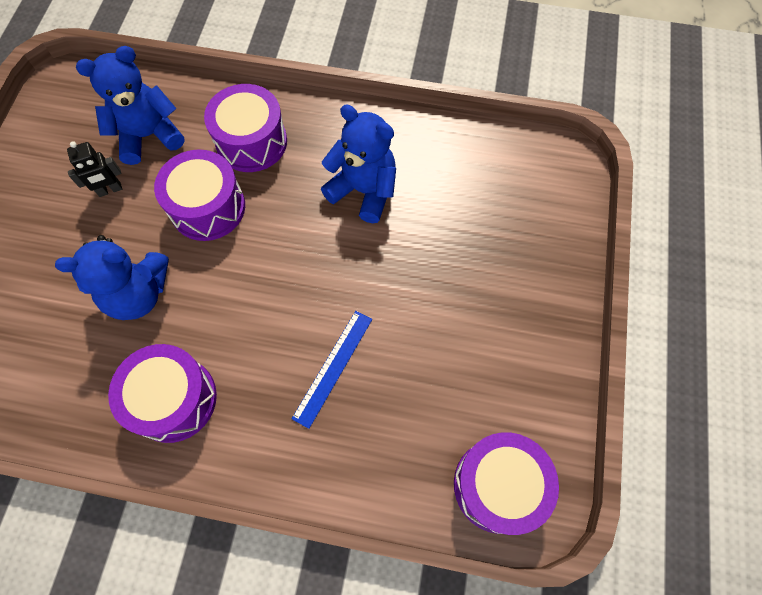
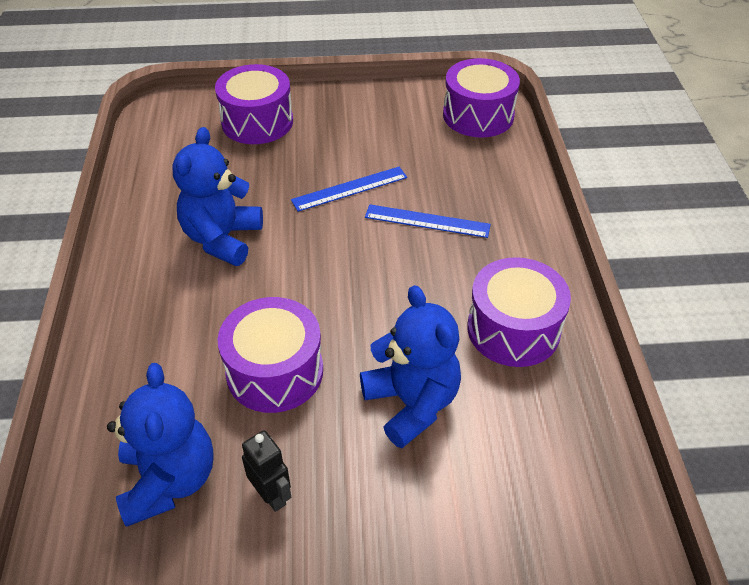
camera: 105 degrees left, 20 degrees down
(149, 136) = (169, 480): blue teddy bear -> blue teddy bear turned 150 degrees counterclockwise
(251, 142) = (166, 355): purple drum -> purple drum (257, 122)
(401, 307) = (349, 189): none -> blue ruler

